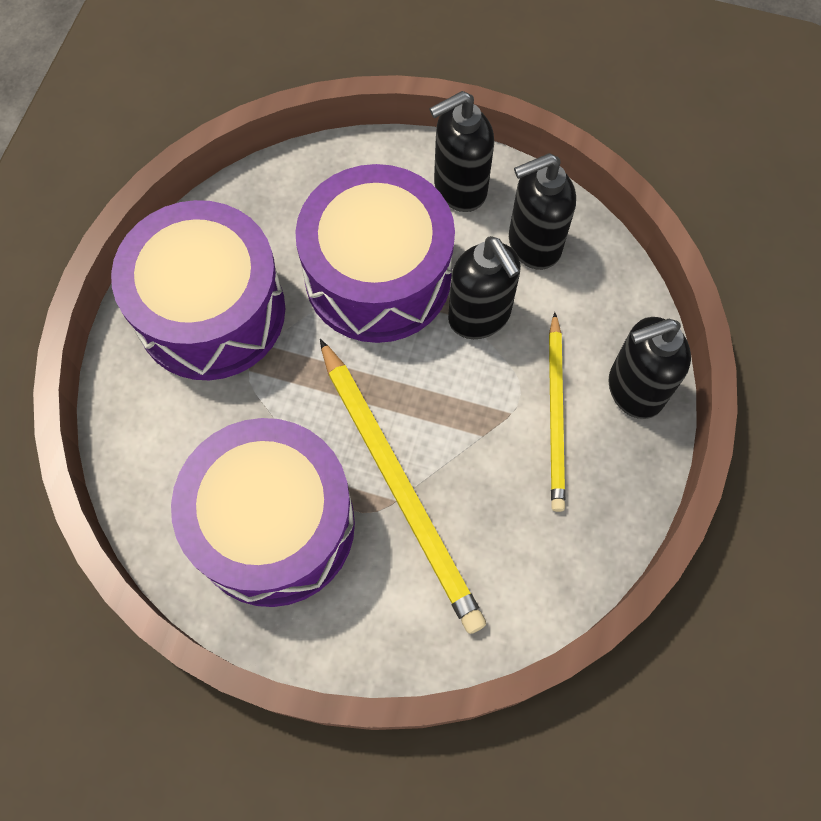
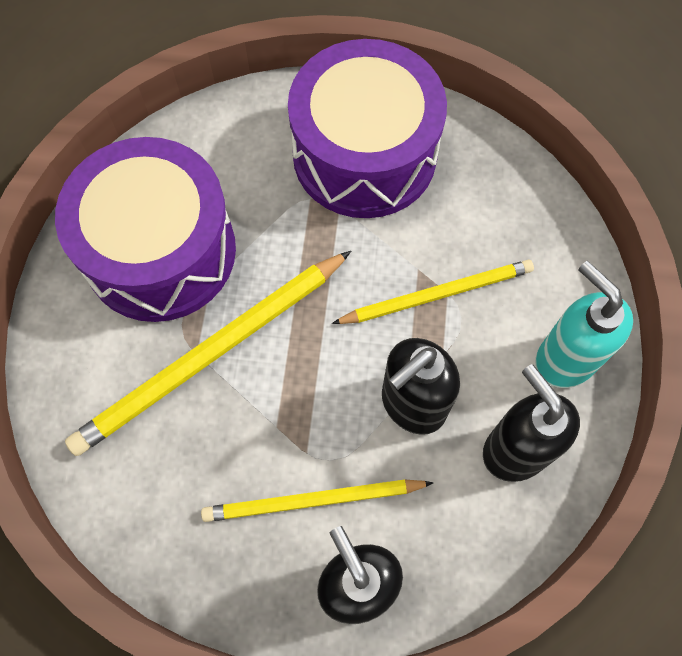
camera: 80 degrees right, 0 degrees up
(378, 276) = (437, 294): purple drum -> yellow pencil
(459, 189) = (565, 359): black soap dispenser -> turquoise soap dispenser

